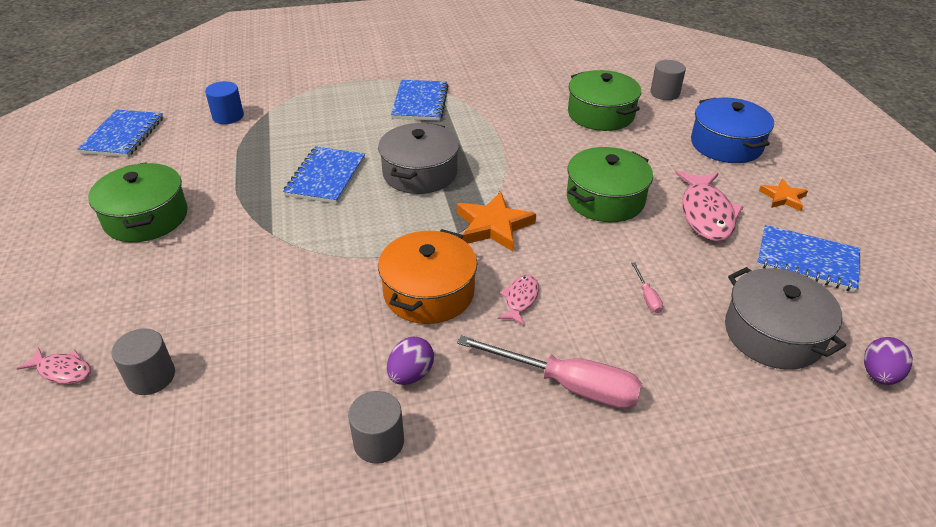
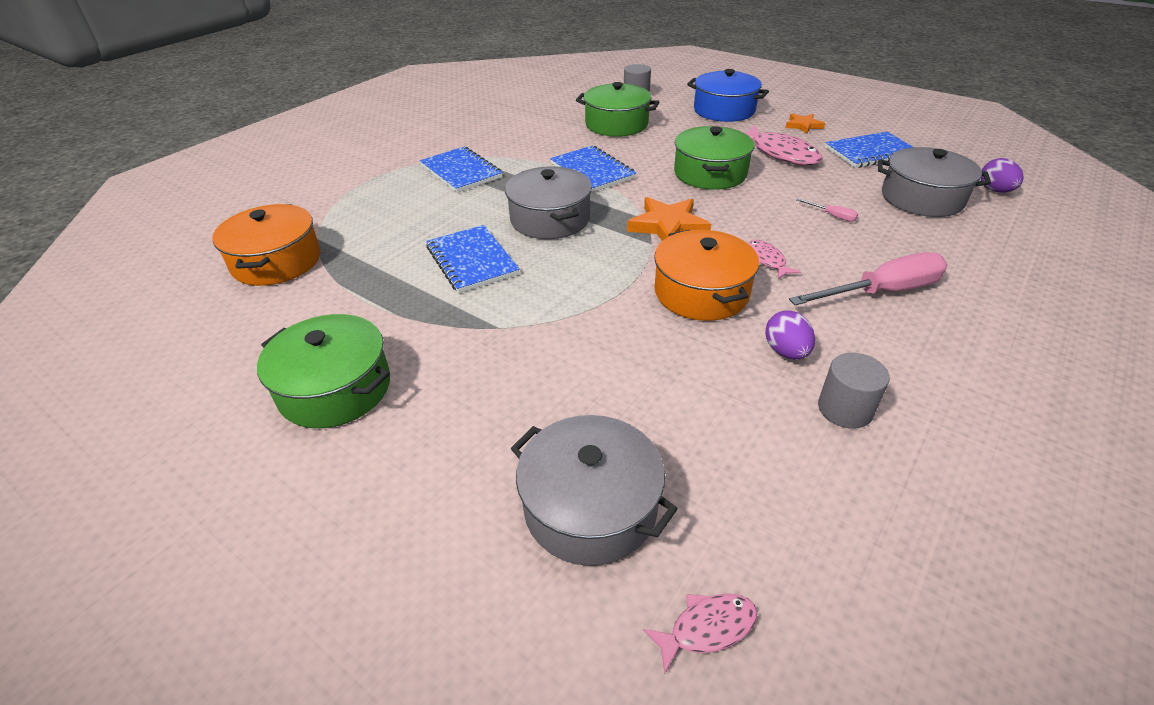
camera: 40 degrees left, 0 degrees up
(62, 371) = (487, 574): pink fish -> pink fish (707, 628)
(123, 135) = (164, 336): blue notebook -> blue notebook (592, 171)
(151, 377) = (590, 507): grey cylinder -> grey pot
(228, 116) = (276, 261): blue cylinder -> orange pot

